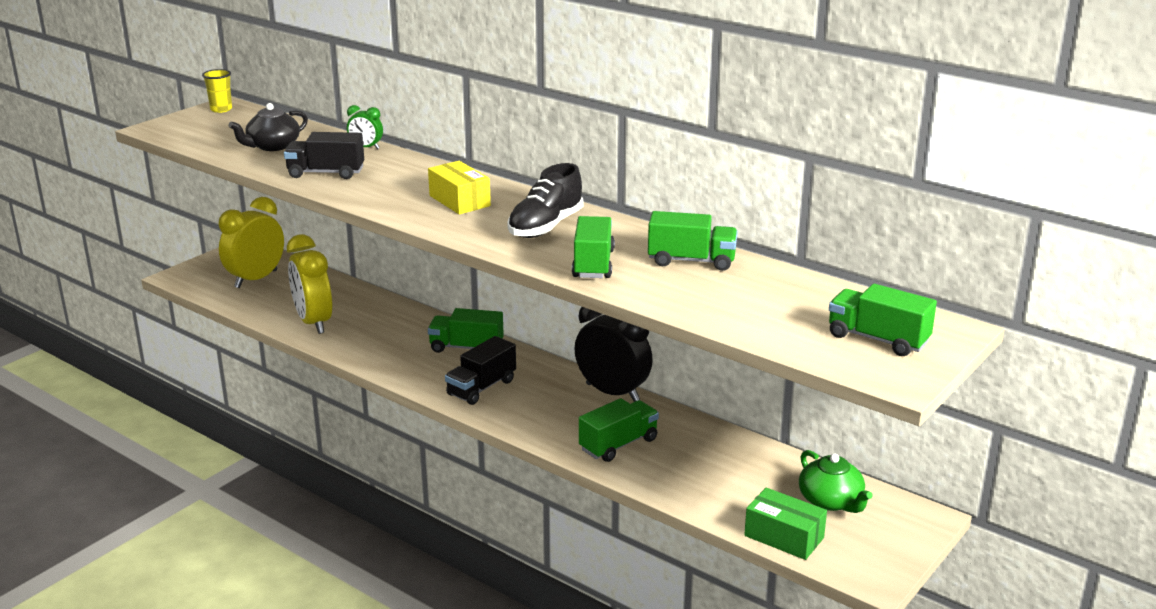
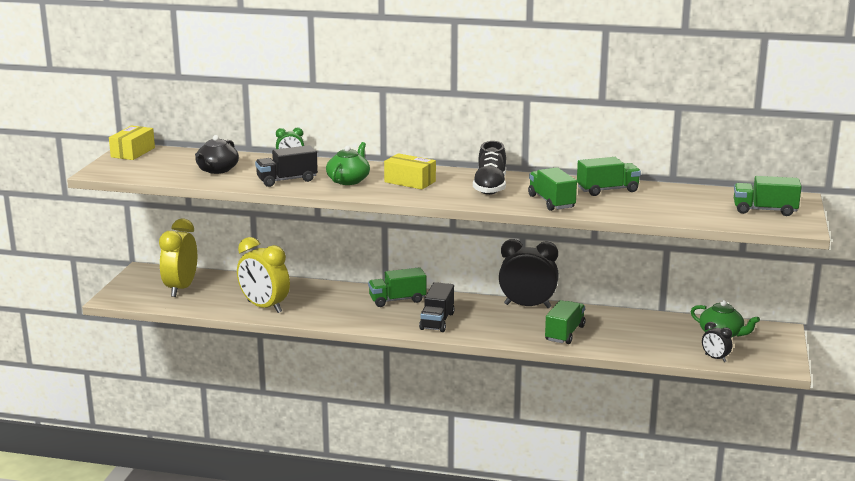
camera: 25 degrees left, 5 degrees down
(221, 109) = (133, 152): yellow cup -> yellow box
(393, 186) = (348, 180): none -> green teapot
(784, 537) = (715, 358): green box -> black clock

